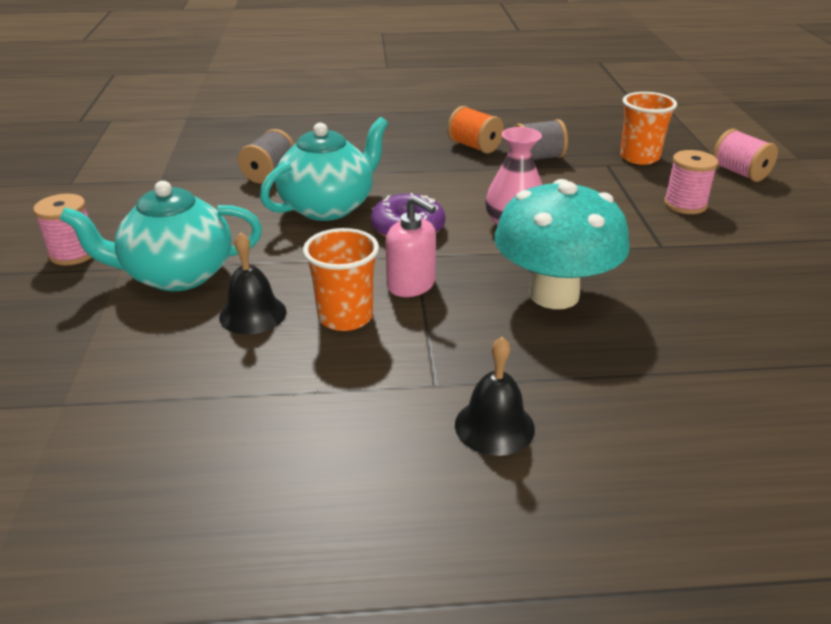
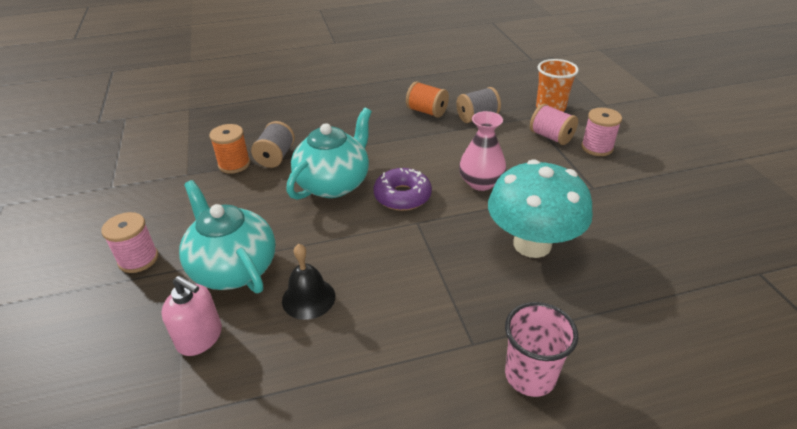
camera: 10 degrees left, 5 degrees up
(177, 275) = (233, 268): turquoise teapot -> turquoise teapot turned 75 degrees clockwise
(217, 176) = (234, 164): none -> orange spool
(345, 317) = (383, 290): orange cup -> none
(411, 285) = (423, 251): pink soap dispenser -> pink soap dispenser (200, 338)
(494, 426) = (530, 376): black bell -> pink cup
(740, 173) = (625, 114): pink spool -> pink spool (551, 137)

